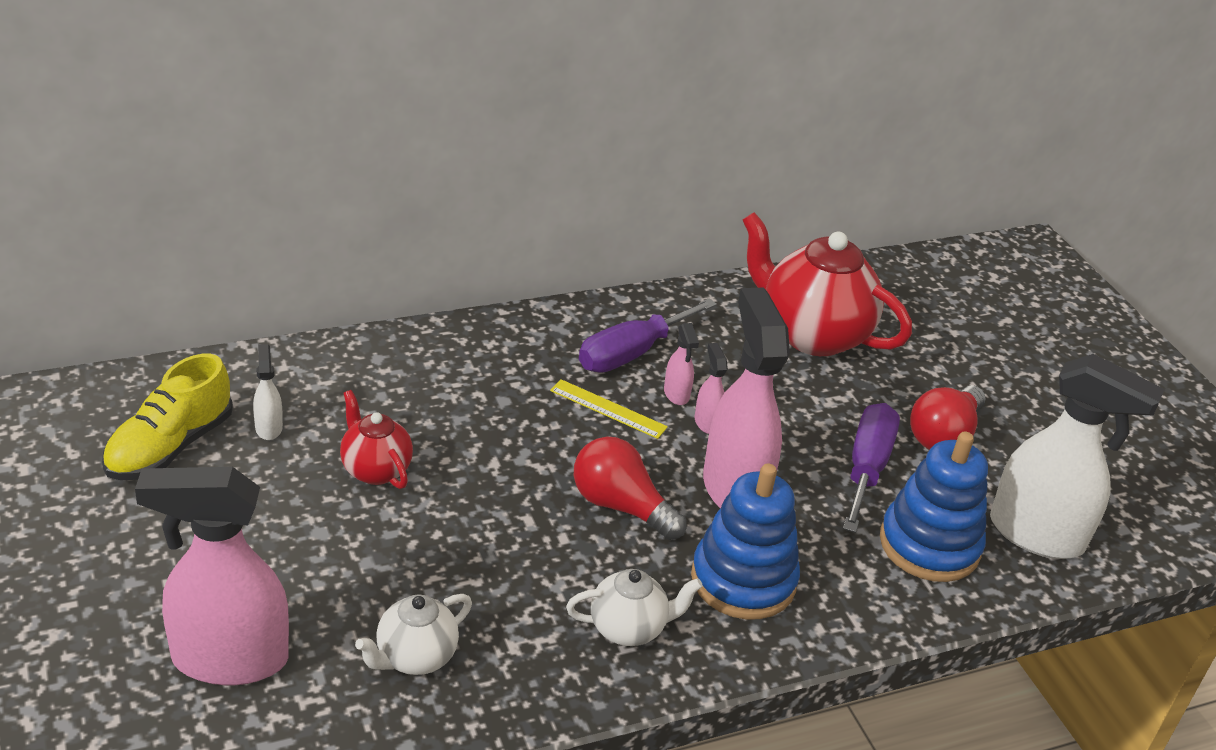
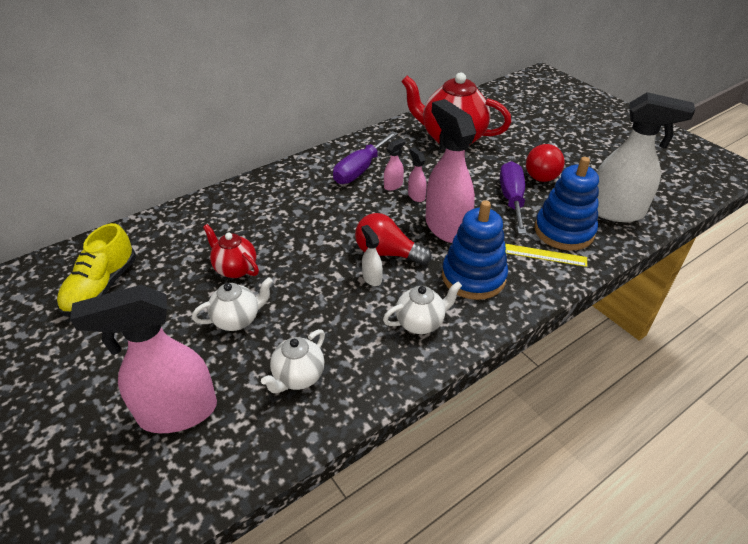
camera: 10 degrees left, 5 degrees up
(268, 427) = (162, 260): white spray bottle -> white spray bottle (372, 278)
(354, 549) = (237, 320): none -> white teapot
(608, 409) = (359, 202): yellow ruler -> yellow ruler (545, 255)
(676, 394) = (393, 185): pink spray bottle -> pink spray bottle turned 105 degrees counterclockwise

